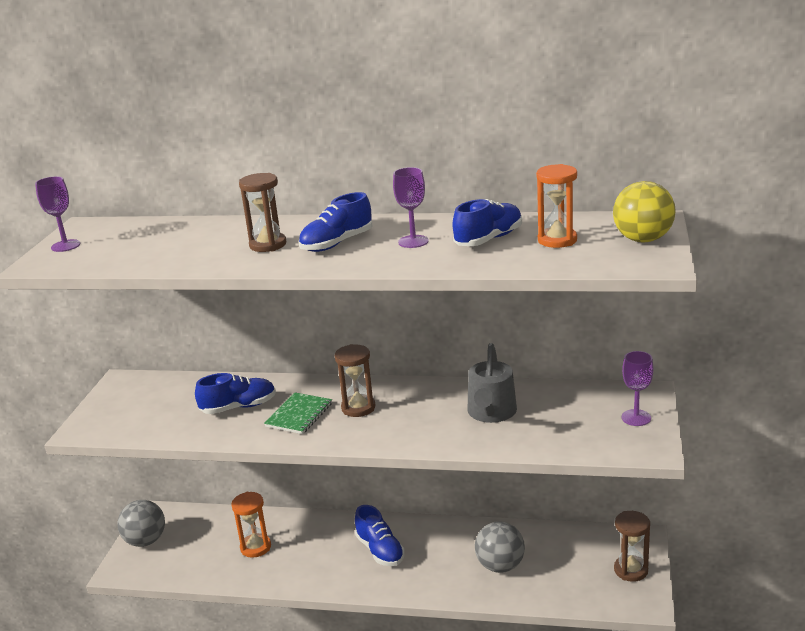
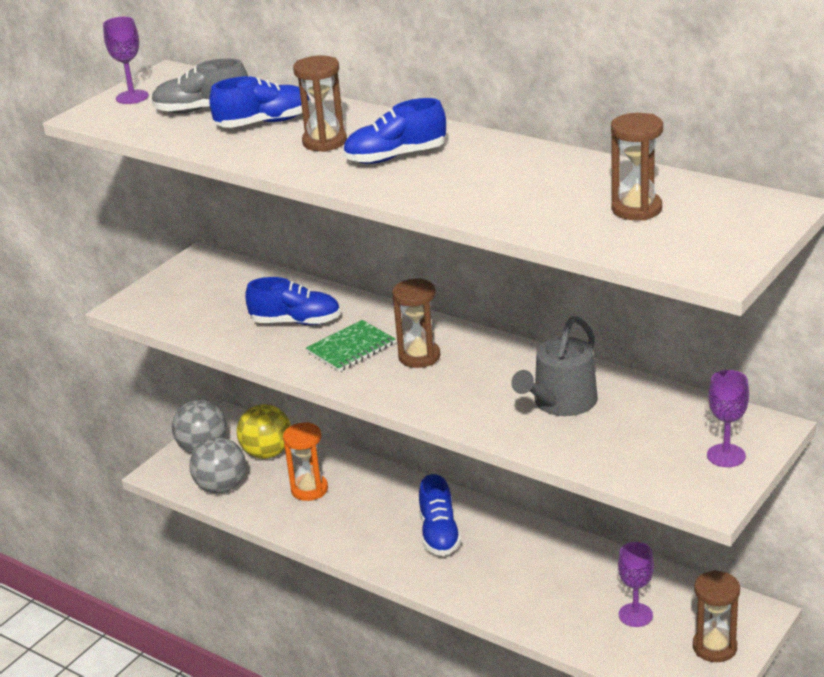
camera: 25 degrees right, 5 degrees up
(138, 243) = (202, 110): none -> grey shoe
(413, 241) = (477, 173): purple goblet -> purple goblet (635, 615)
(489, 239) = (561, 190): blue shoe -> blue shoe (264, 123)
(500, 566) = (562, 593): grey ball -> grey ball (221, 487)
(557, 240) = (636, 209): orange hourglass -> brown hourglass
(643, 240) = (736, 232): yellow ball -> yellow ball (267, 453)

